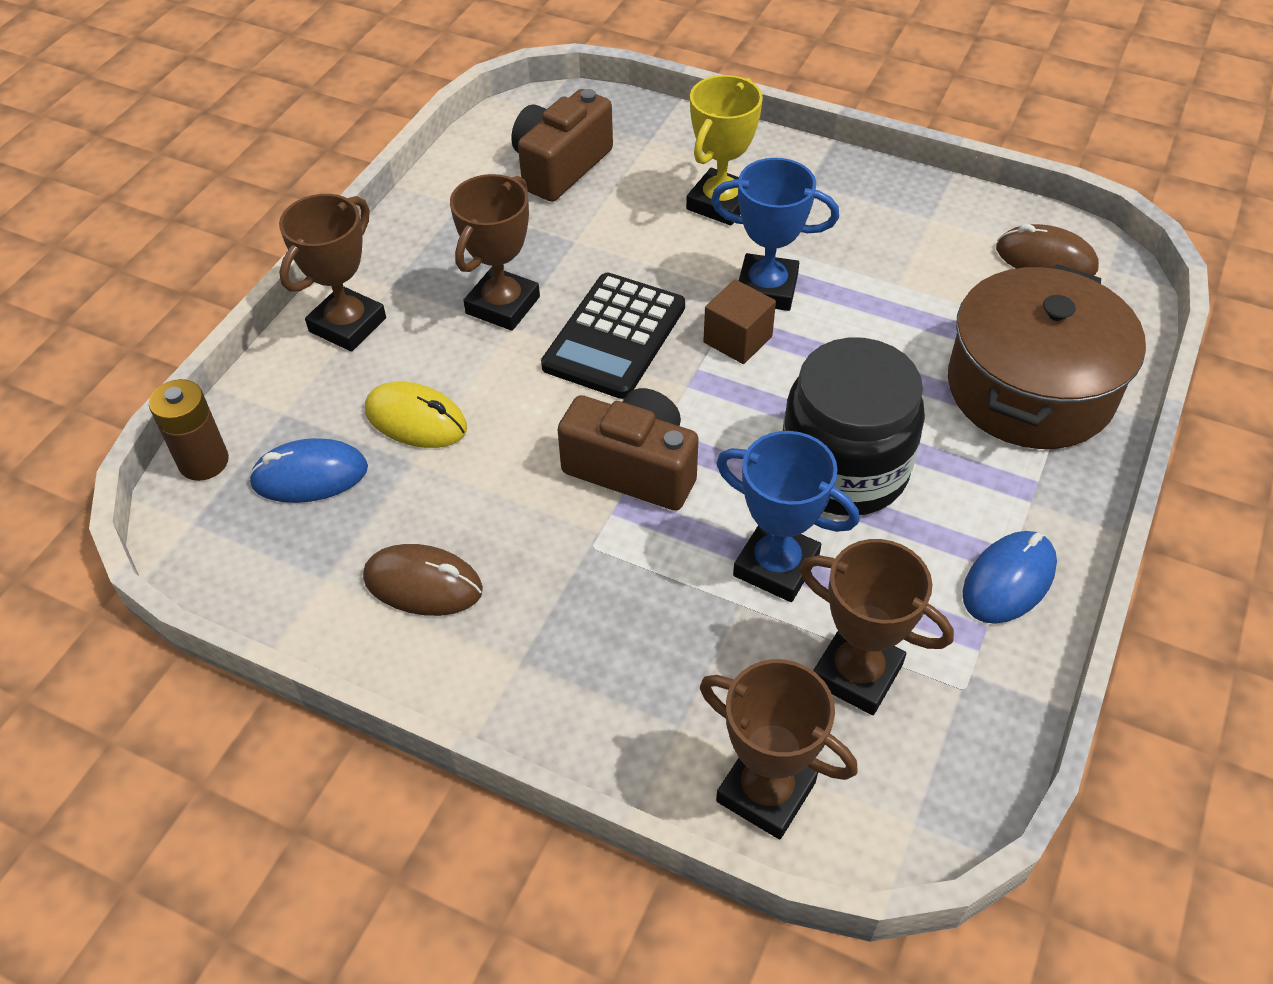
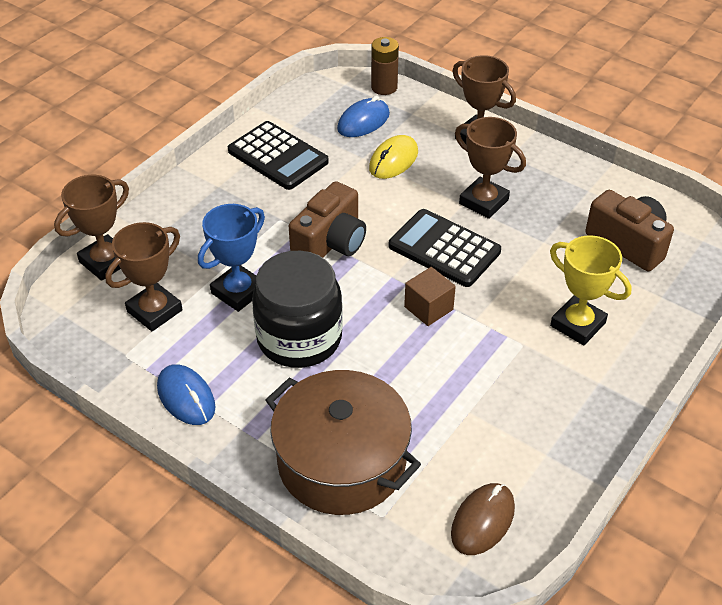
camera: 100 degrees right, 5 degrees down
(310, 476) = (363, 121): blue mouse -> blue mouse turned 45 degrees clockwise
(423, 584) = (277, 157): brown mouse -> black calculator
(766, 289) = (477, 333): blue trophy -> none

